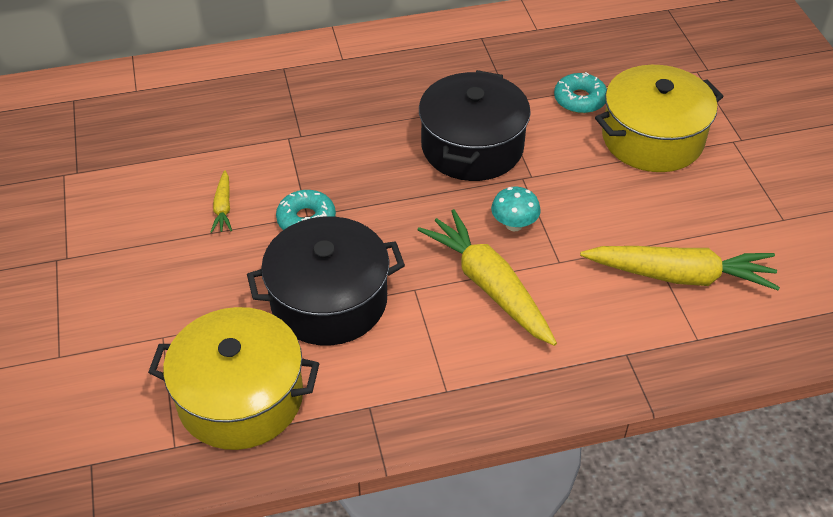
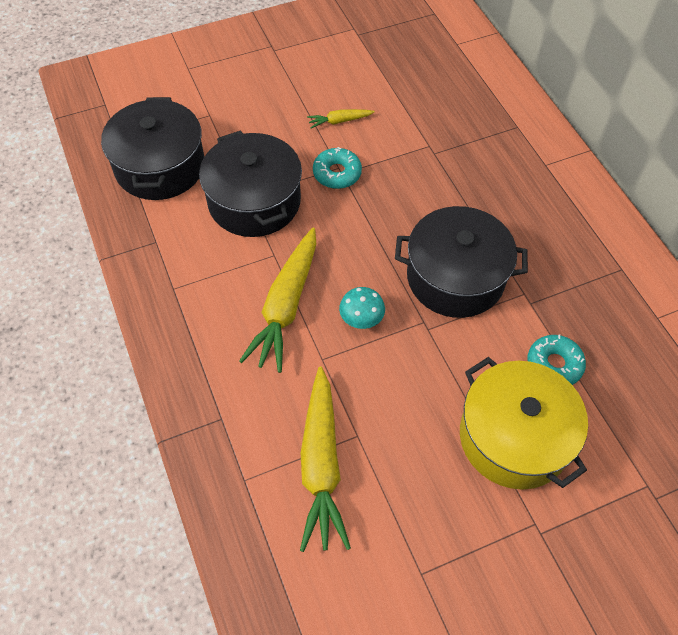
camera: 80 degrees right, 10 degrees up
(240, 397) = (160, 167): yellow pot -> black pot
(489, 285) = (285, 306): yellow carrot -> yellow carrot turned 150 degrees clockwise

